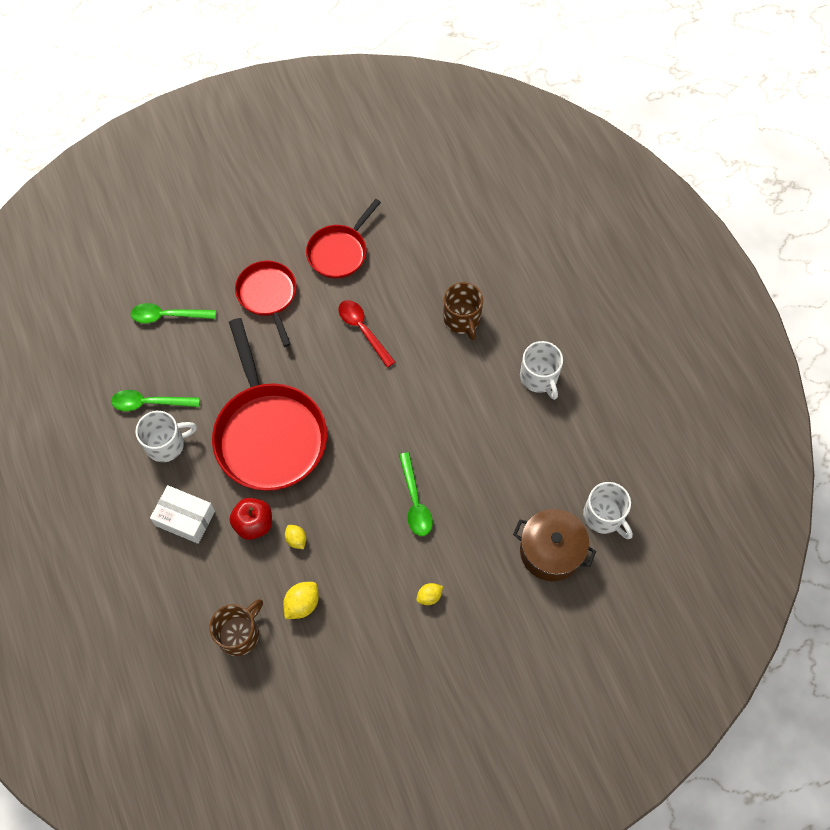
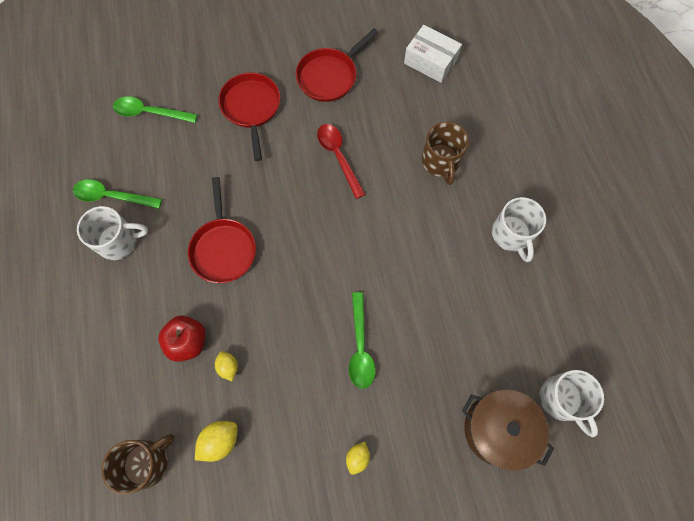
camera: 10 degrees right, 5 degrees up
(185, 518) = (119, 323): white box -> white box (430, 61)
(269, 434) = (223, 248): red pan -> red pan, size x0.57
(429, 596) = (357, 457): yellow lemon -> yellow lemon turned 45 degrees counterclockwise

